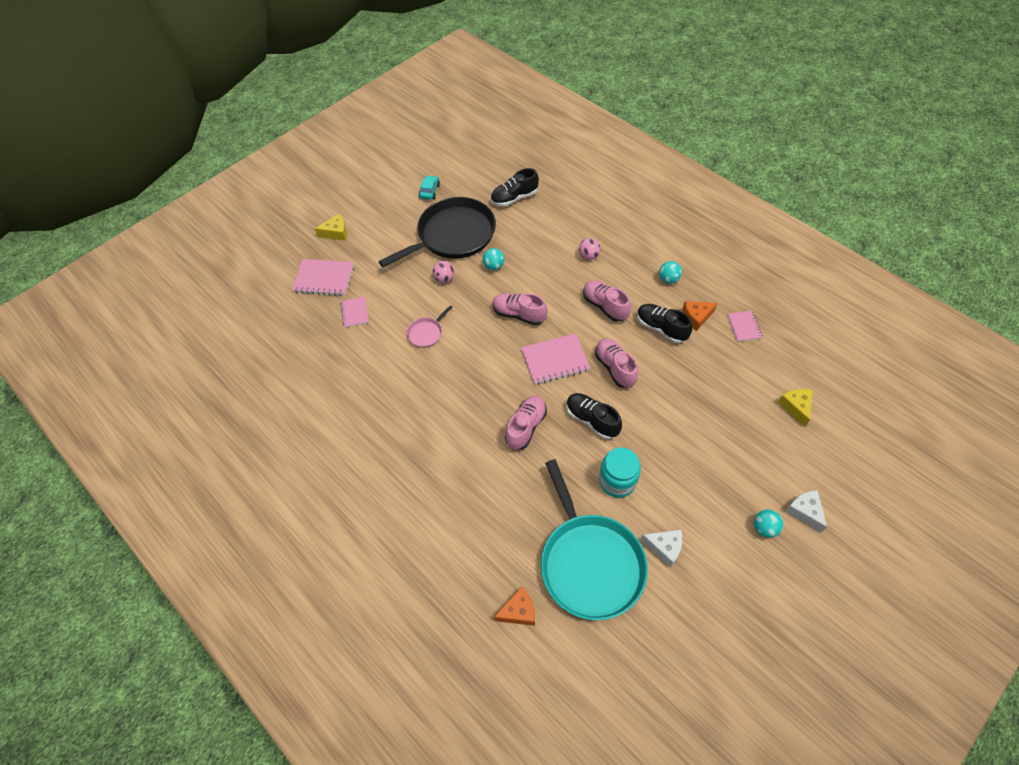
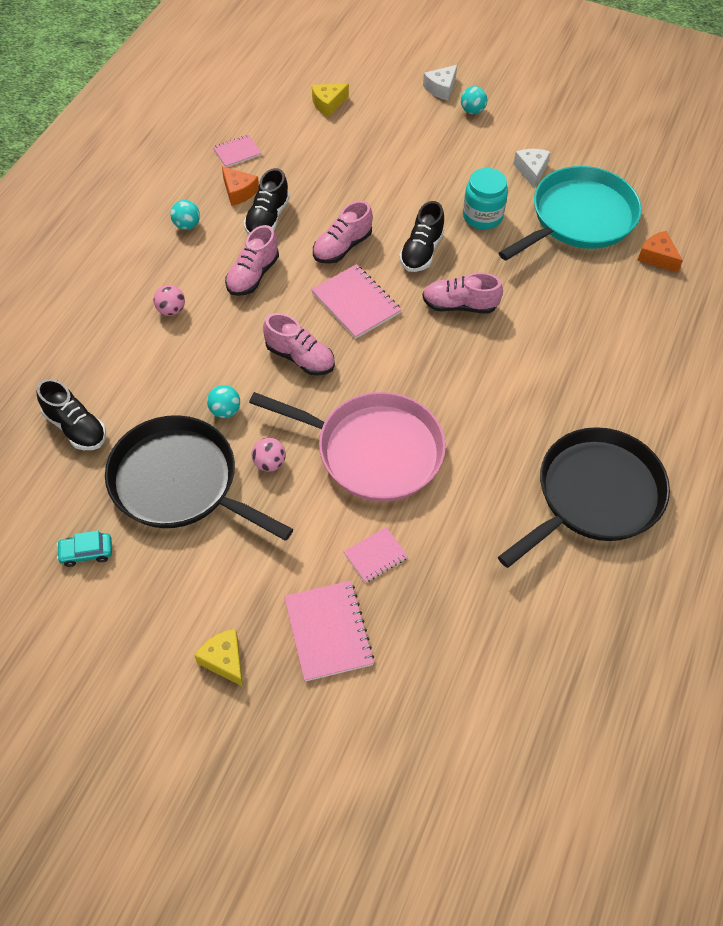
camera: 115 degrees left, 0 degrees up
(325, 448) = (594, 495): none -> black pan
(426, 333) = (373, 450): pink pan -> pink pan, size x2.42
(519, 314) = (300, 357): pink shoe -> pink shoe turned 60 degrees counterclockwise

